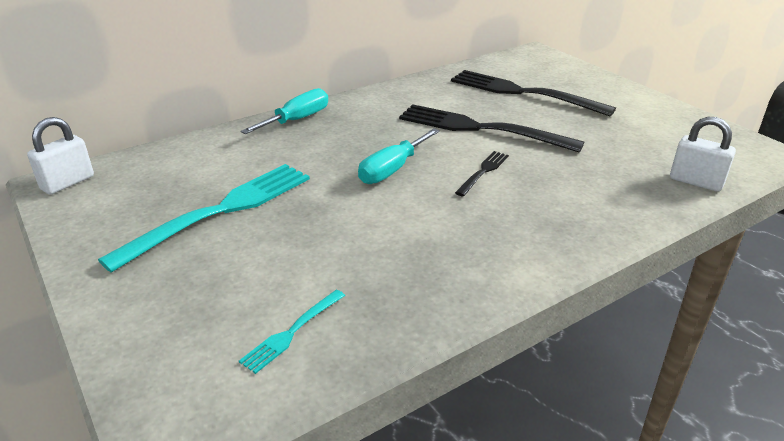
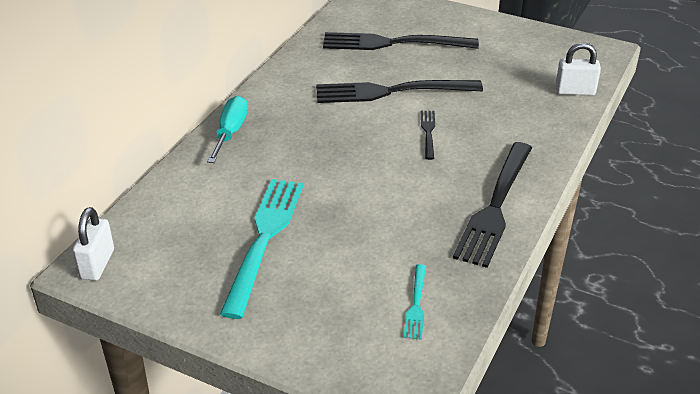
camera: 30 degrees left, 5 degrees up
(392, 170) = (359, 154): turquoise screwdriver -> none
(489, 264) = (495, 206): none -> black fork

